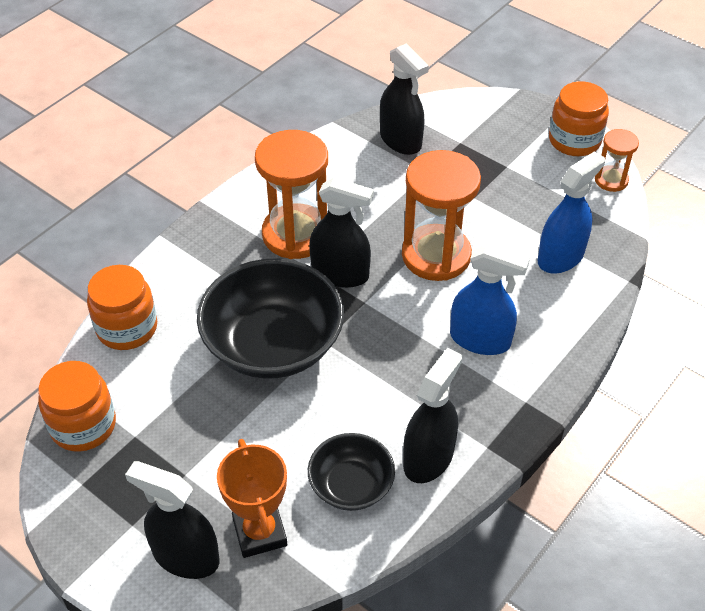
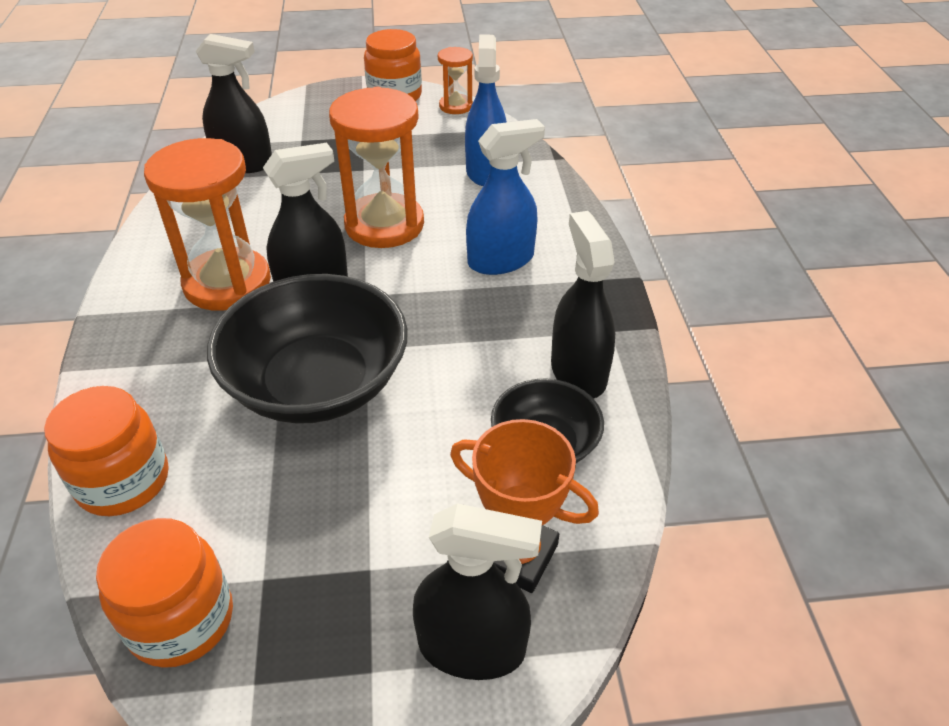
camera: 45 degrees left, 5 degrees down
(185, 556) = (472, 647): black spray bottle -> black spray bottle turned 150 degrees counterclockwise

